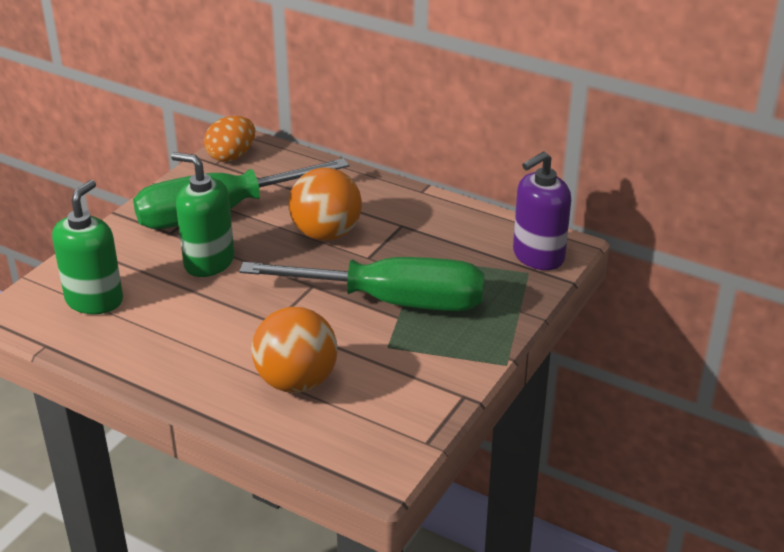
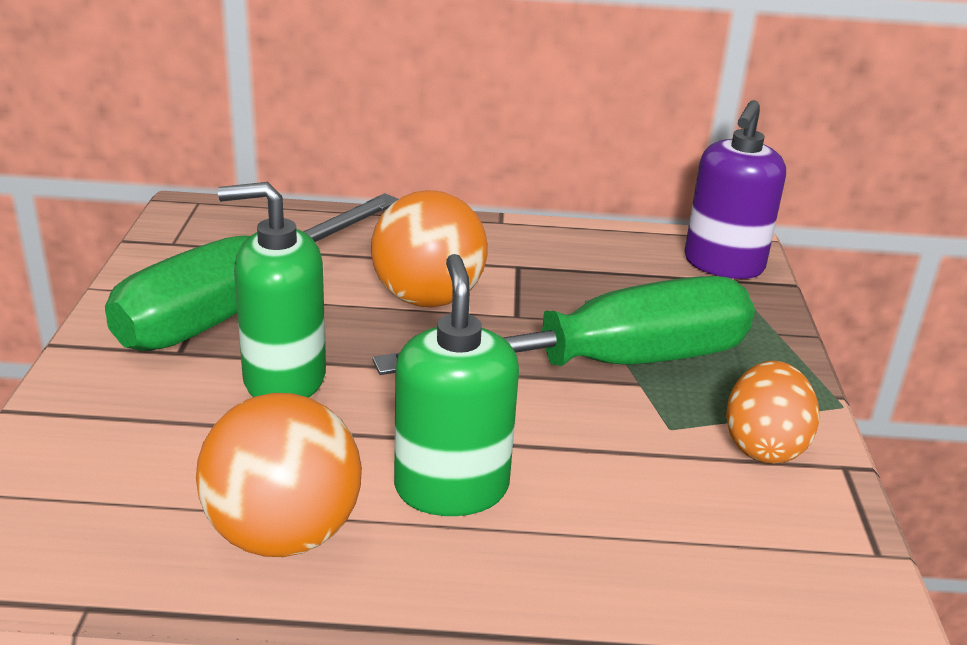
camera: 30 degrees left, 5 degrees down
(94, 300) = (127, 493): green soap dispenser -> green soap dispenser (451, 488)
(231, 156) = (191, 229): orange egg -> orange egg (763, 446)
(296, 382) = (598, 523): orange ball -> orange ball (283, 534)

